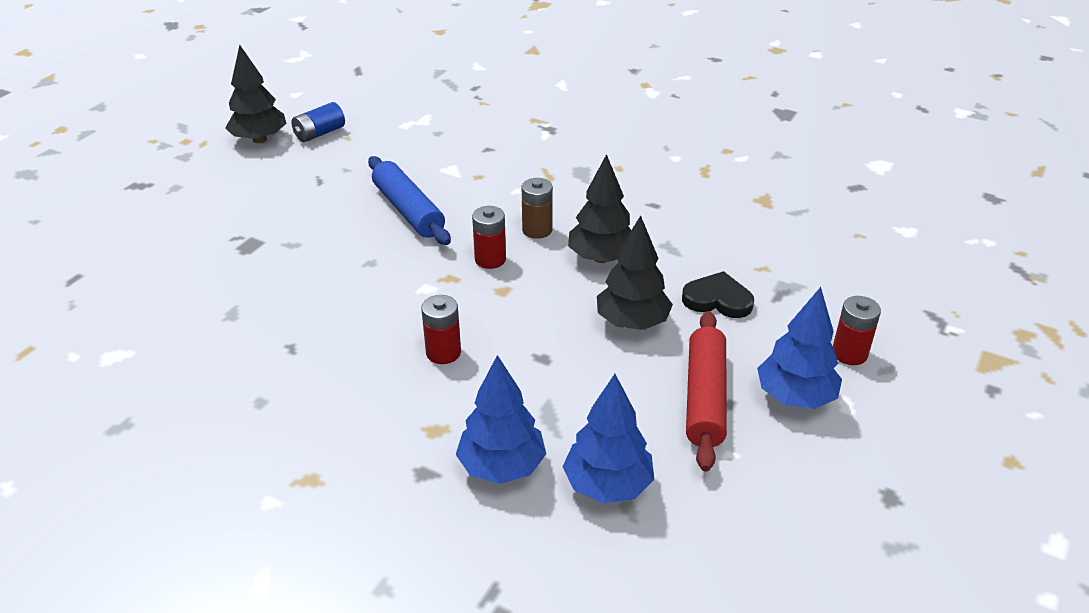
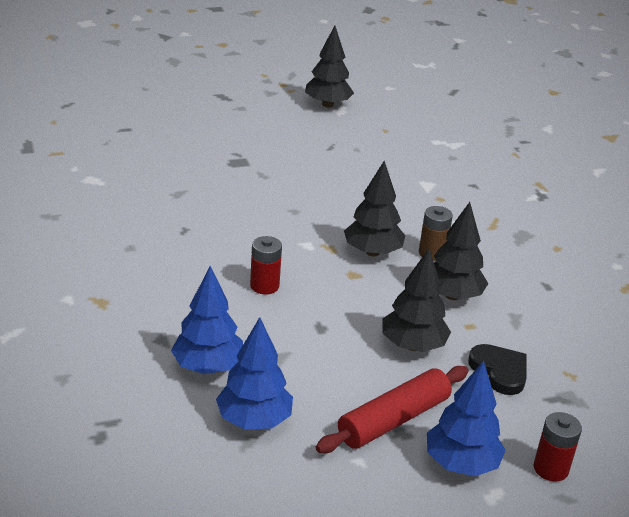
camera: 40 degrees right, 5 degrees down
(319, 133) = (370, 119): blue battery -> none
(408, 210) = (361, 194): blue rolling pin -> none
(490, 259) = (372, 252): red battery -> black tree

